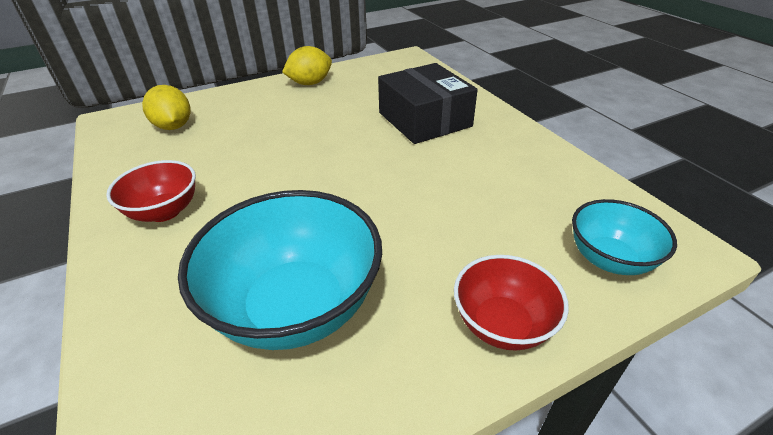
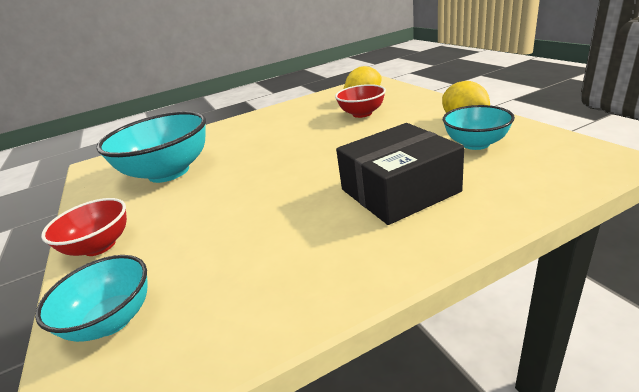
camera: 95 degrees right, 10 degrees down
(164, 211) = (266, 122): red bowl -> red bowl (362, 114)
(362, 85) = (475, 144): none -> turquoise bowl

